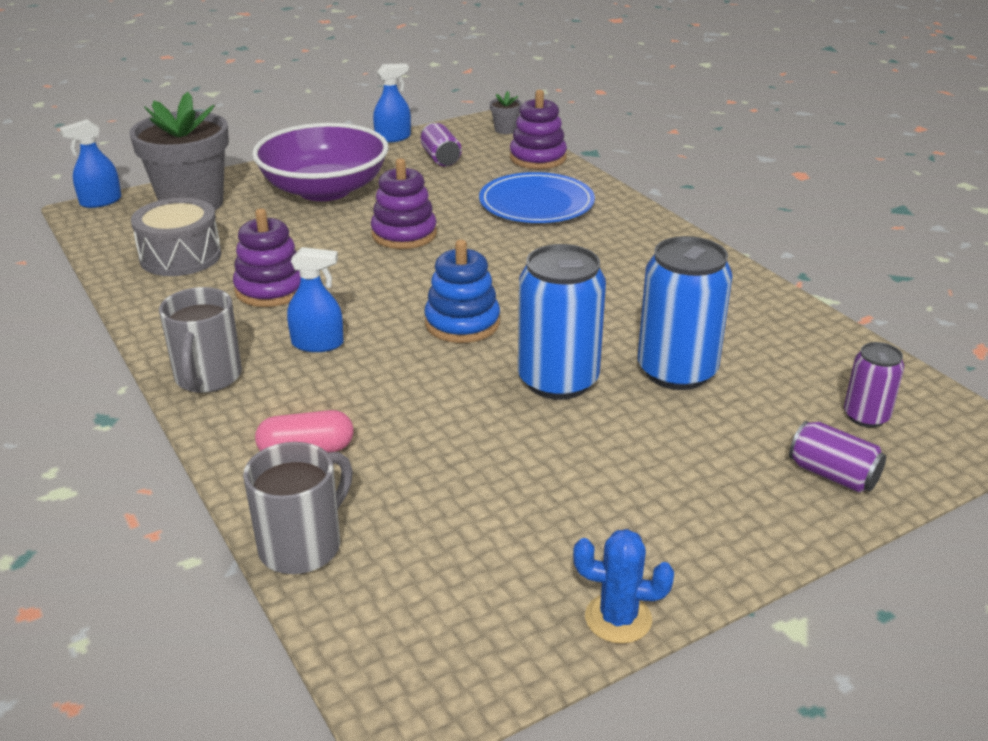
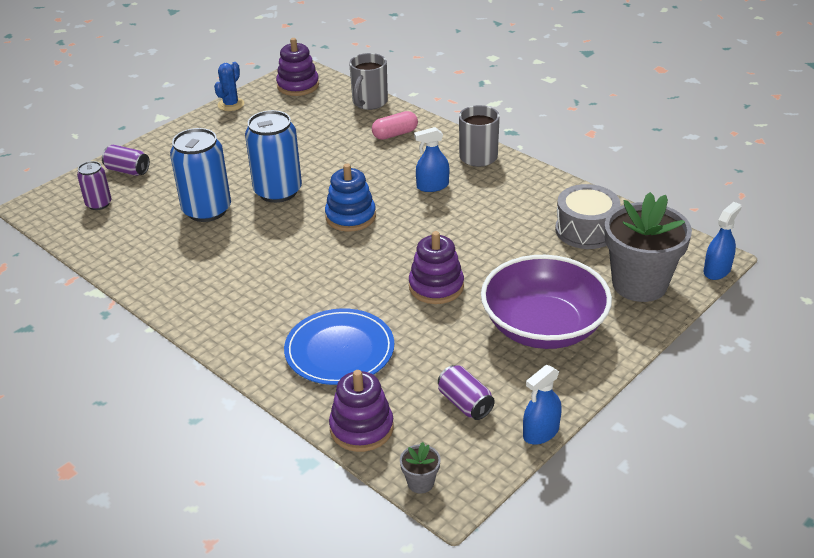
camera: 165 degrees right, 5 degrees up
(271, 289) = (495, 217): purple stacking toy -> purple stacking toy (298, 86)
(618, 618) = (231, 104): blue cactus -> blue cactus turned 60 degrees counterclockwise

